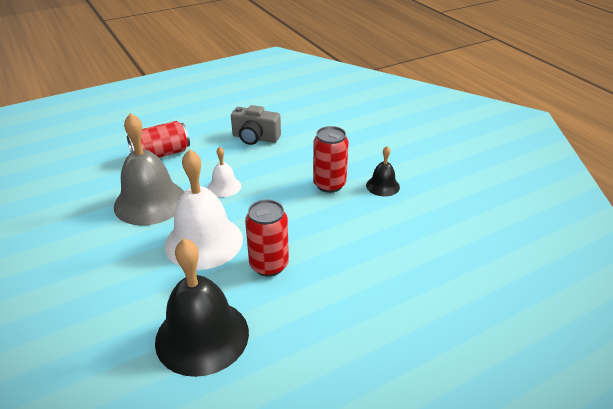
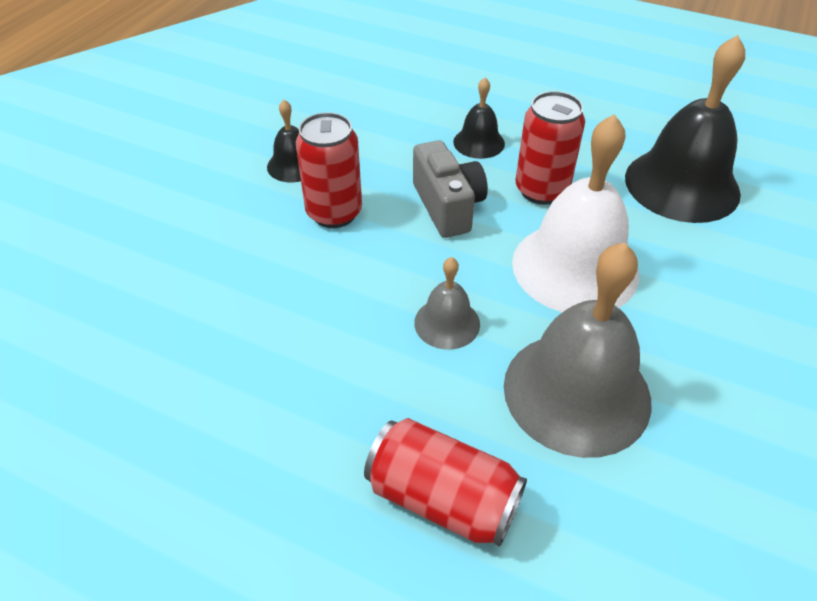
camera: 125 degrees left, 10 degrees up
(224, 187) = (447, 323): white bell -> grey bell
(255, 138) = (263, 375): grey camera -> grey camera (448, 206)
(339, 264) = (479, 142): none -> black bell

